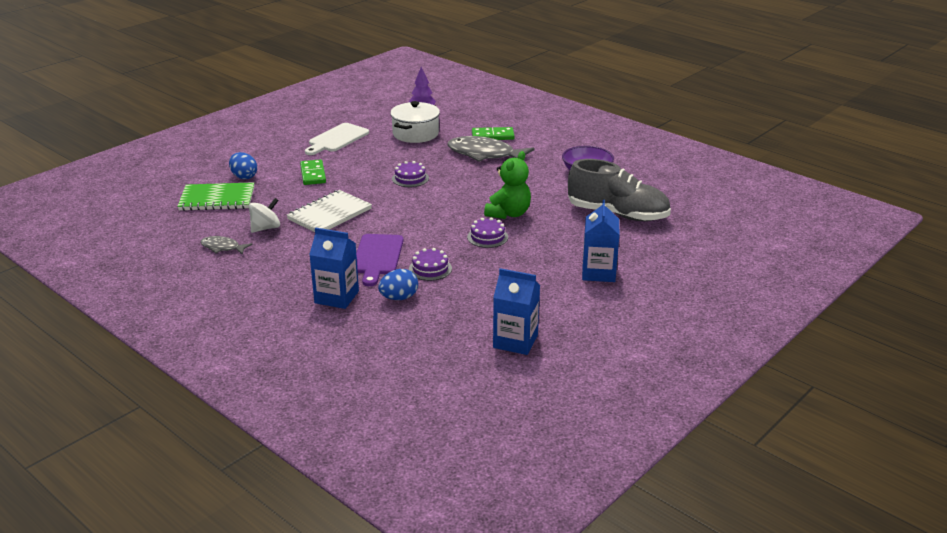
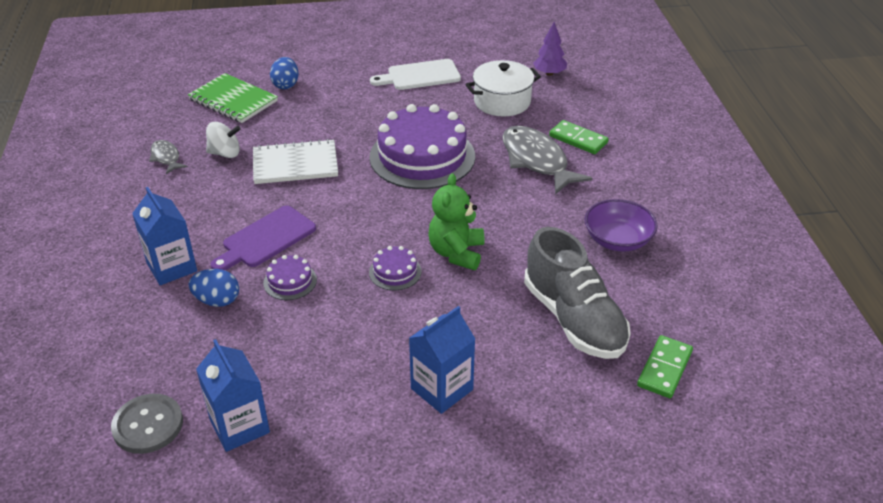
camera: 40 degrees right, 10 degrees up
(313, 174) = (344, 109): green domino -> green domino (664, 369)
(410, 178) = (422, 156): purple cake -> purple cake, size x2.33
(459, 369) = (148, 425): none -> grey button
(509, 214) = (456, 253): green teddy bear -> green teddy bear turned 120 degrees clockwise

